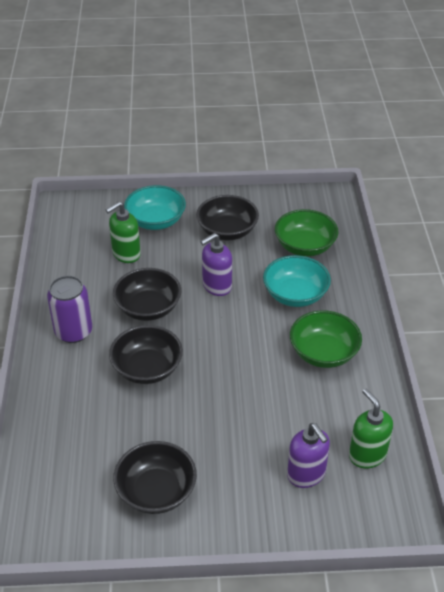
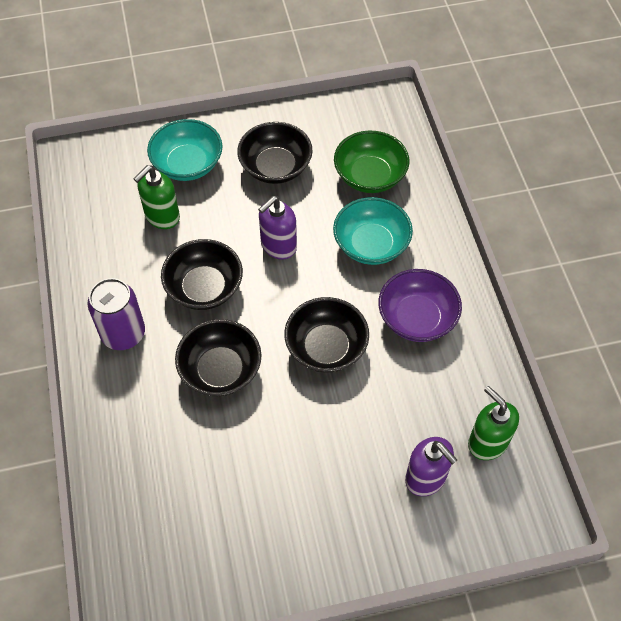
camera: 10 degrees left, 15 degrees up
(156, 491) = (264, 528): black bowl -> black bowl (326, 347)
(323, 353) = (417, 318): green bowl -> purple bowl

